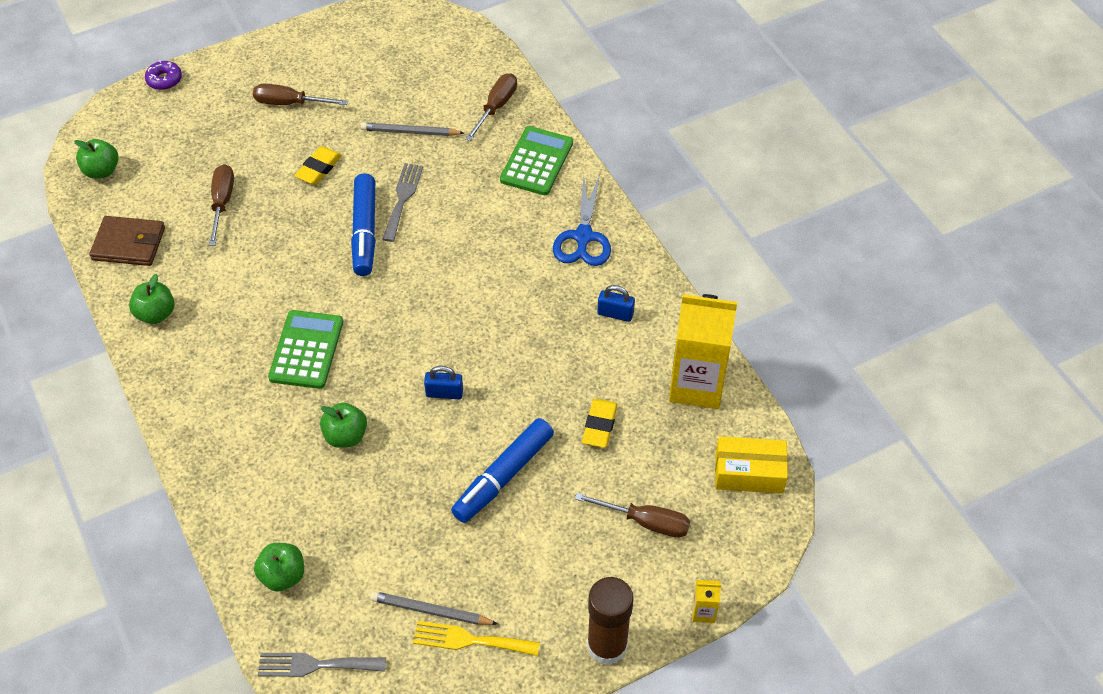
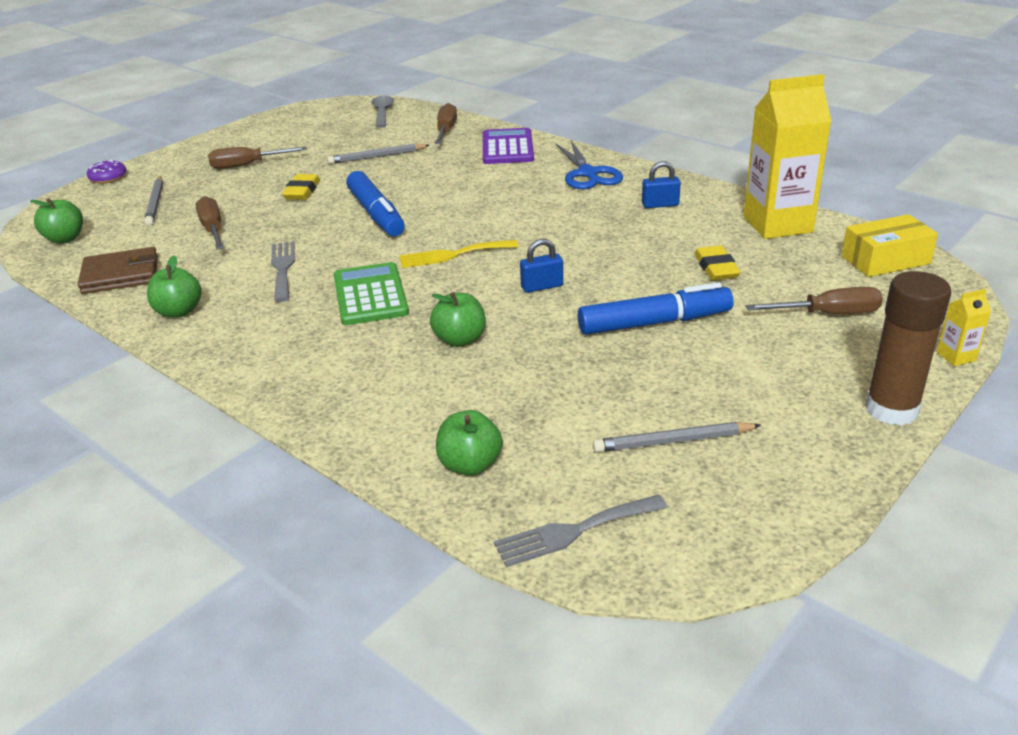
camera: 20 degrees left, 20 degrees down
(190, 140) = (155, 203): none -> grey pencil
(403, 198) = (399, 190): grey fork -> grey fork (283, 268)
(454, 48) = (382, 112): none -> grey spoon
(470, 640) = (740, 451): yellow fork -> yellow fork (452, 255)
(503, 476) = (654, 323): blue marker -> blue marker turned 120 degrees counterclockwise
(537, 161) = (507, 147): green calculator -> purple calculator

